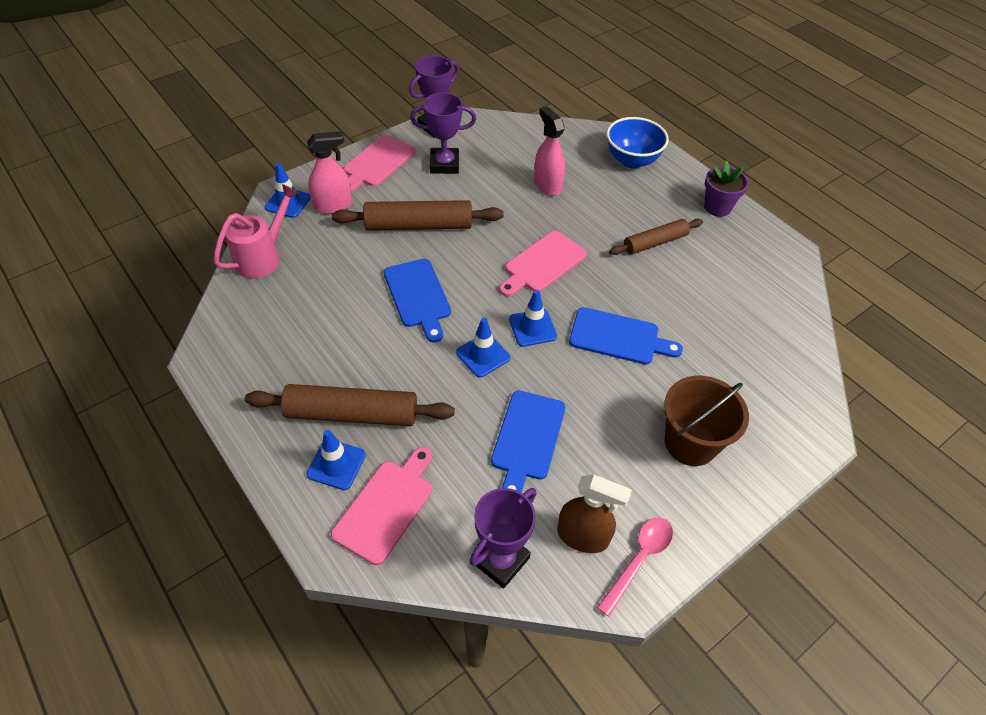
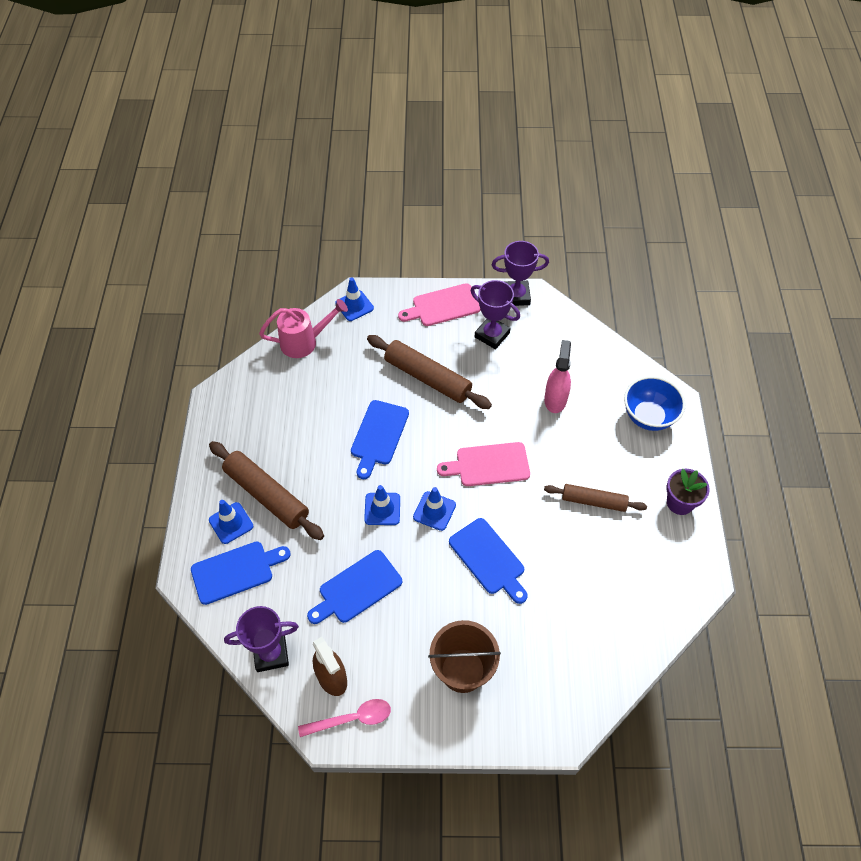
camera: 40 degrees right, 5 degrees up
(333, 206) = (382, 326): pink spray bottle -> none
(386, 507) = (236, 571): pink cutting board -> blue cutting board

